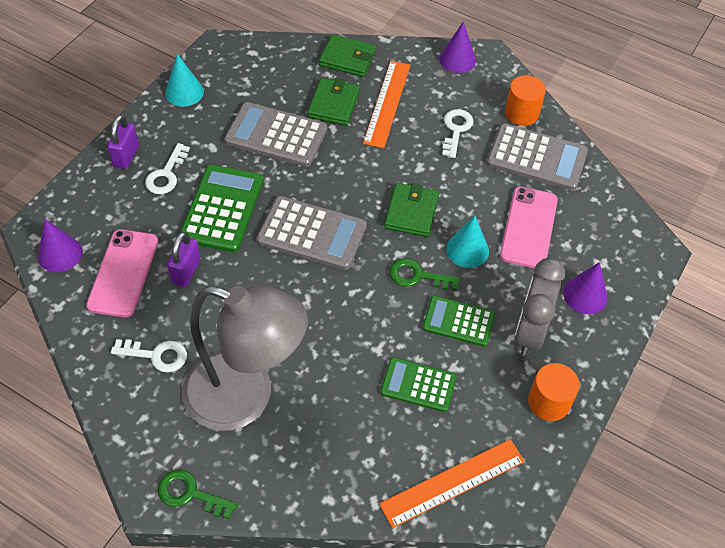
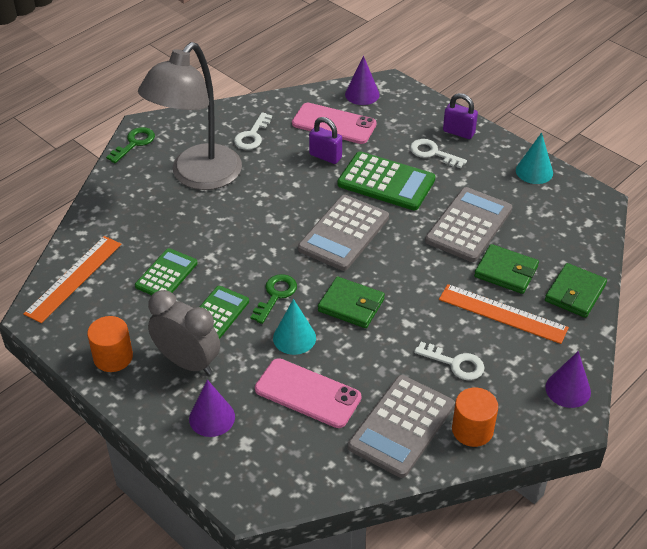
camera: 105 degrees right, 10 degrees down
(452, 482) = (74, 278): orange ruler -> orange ruler turned 45 degrees clockwise

